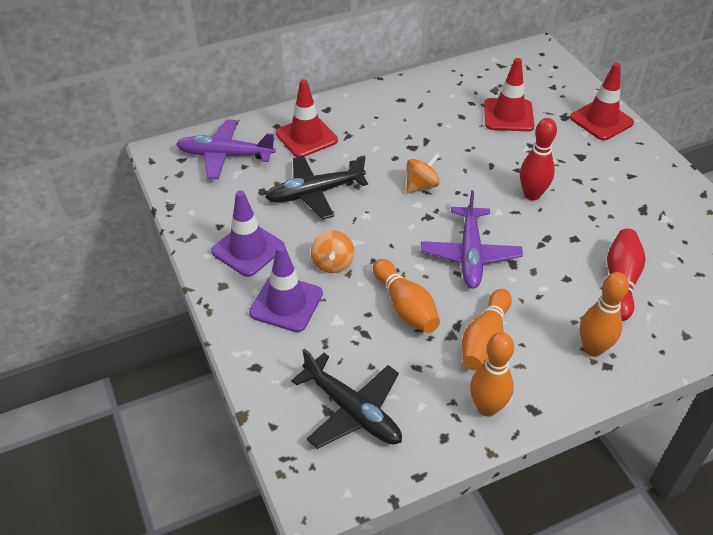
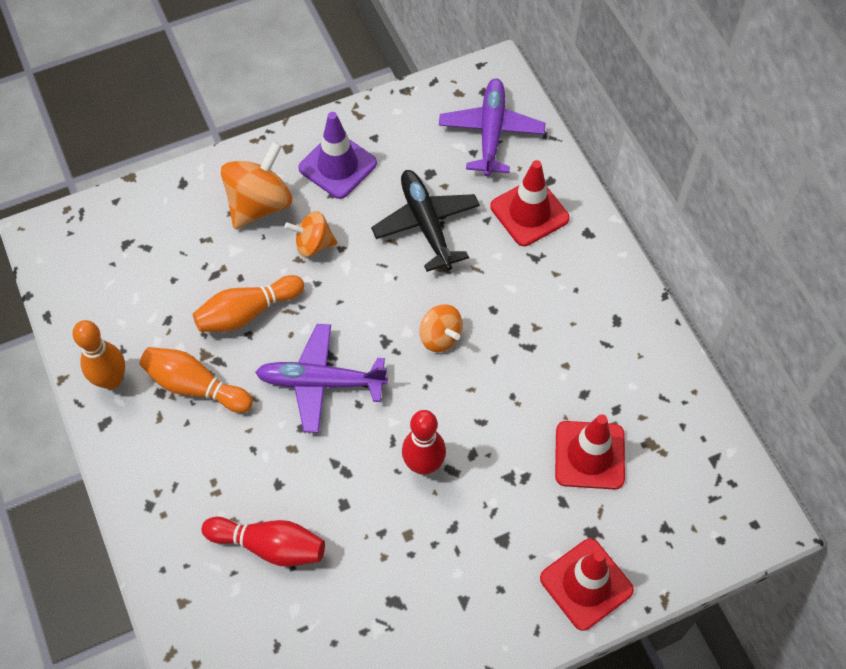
camera: 90 degrees right, 15 degrees up
(286, 303) = (259, 204): purple traffic cone -> orange spinning top
(352, 410) = (124, 263): black plane -> none
(593, 349) = (173, 494): orange bowling pin -> none

